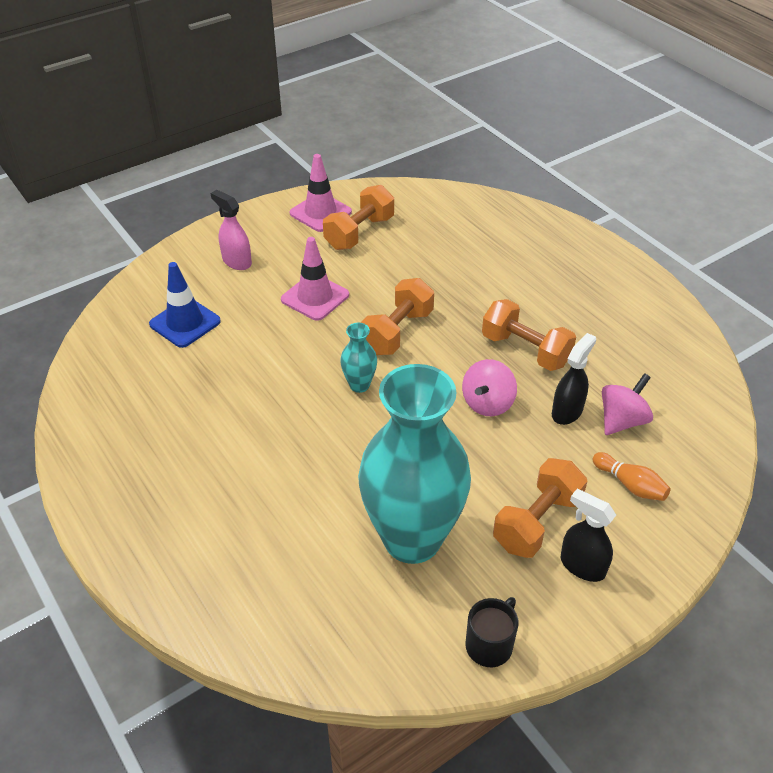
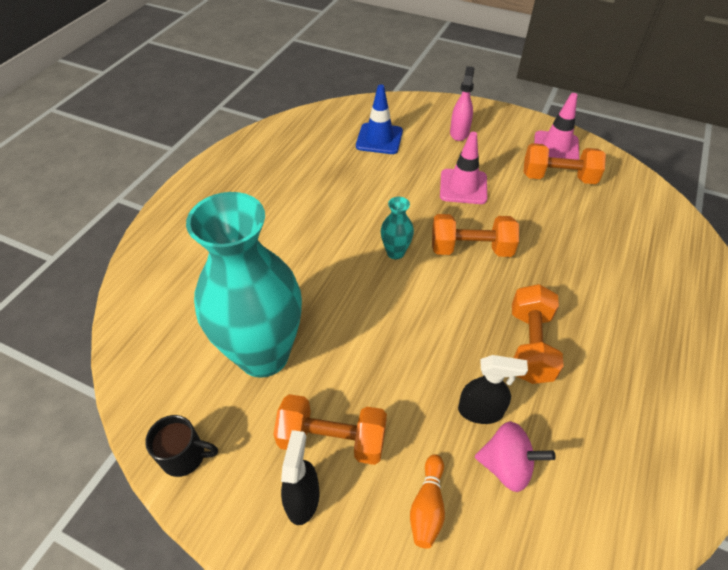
camera: 60 degrees right, 5 degrees up
(487, 403) = (442, 344): pink spinning top -> none

